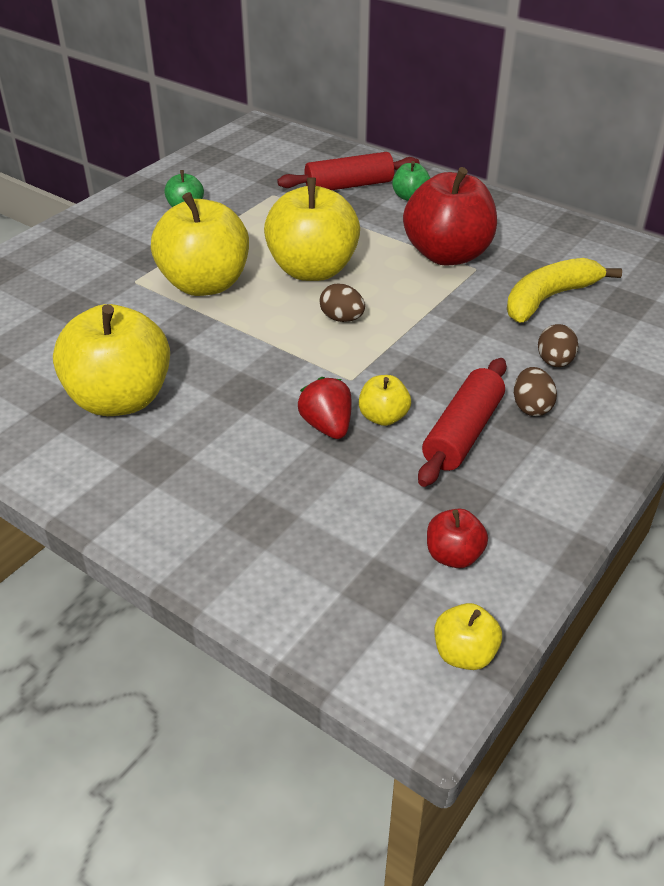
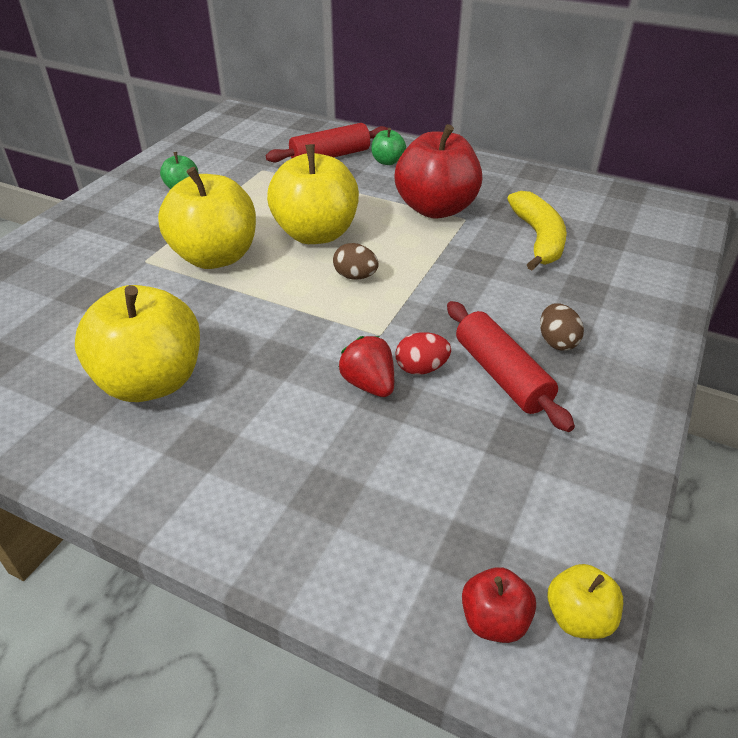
camera: 10 degrees left, 0 degrees up
(383, 417) = (421, 368): yellow apple -> red egg
(453, 555) = (533, 506): red apple -> red apple (494, 620)
(463, 433) = (501, 375): red rolling pin -> red rolling pin turned 45 degrees counterclockwise
(549, 298) = (538, 239): yellow banana -> yellow banana turned 135 degrees clockwise
(554, 362) = (563, 296): brown egg -> none

